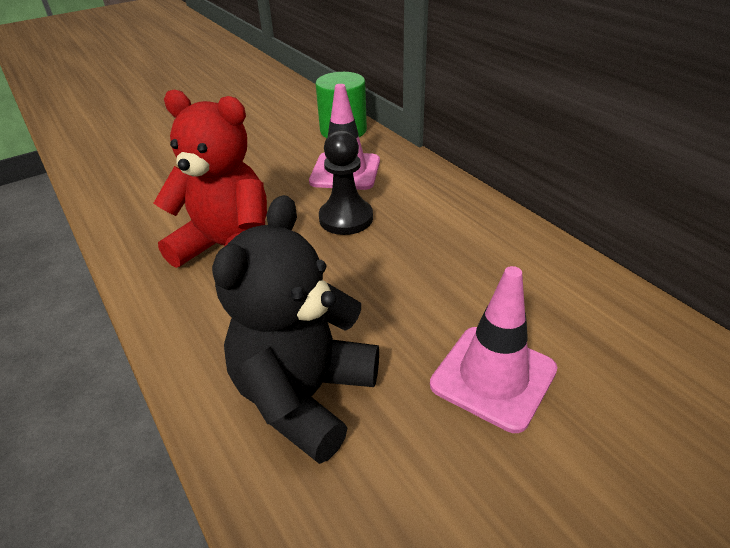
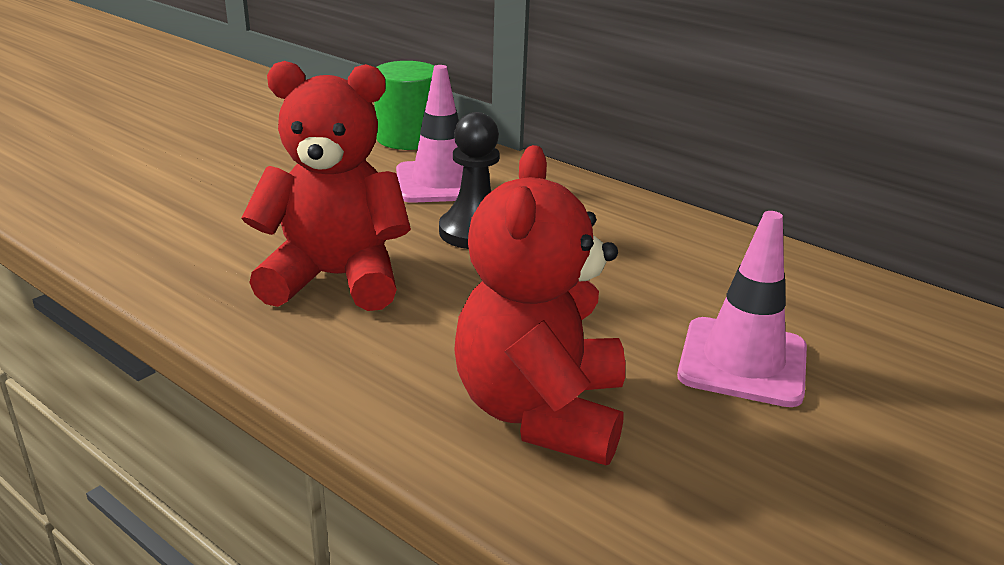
camera: 20 degrees left, 10 degrees down
(305, 396) = (541, 412): black teddy bear -> red teddy bear

